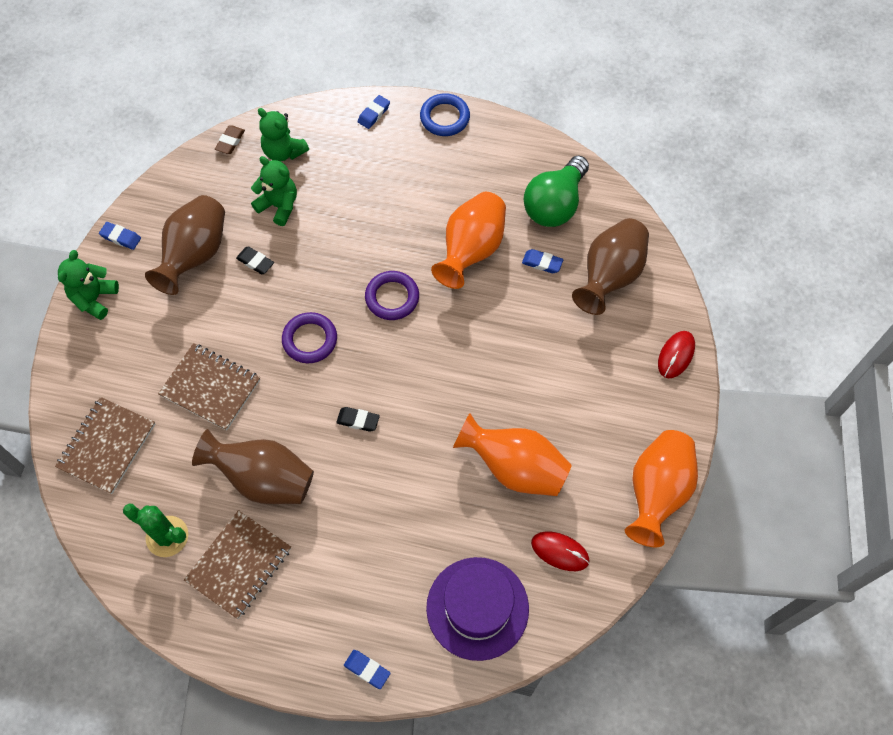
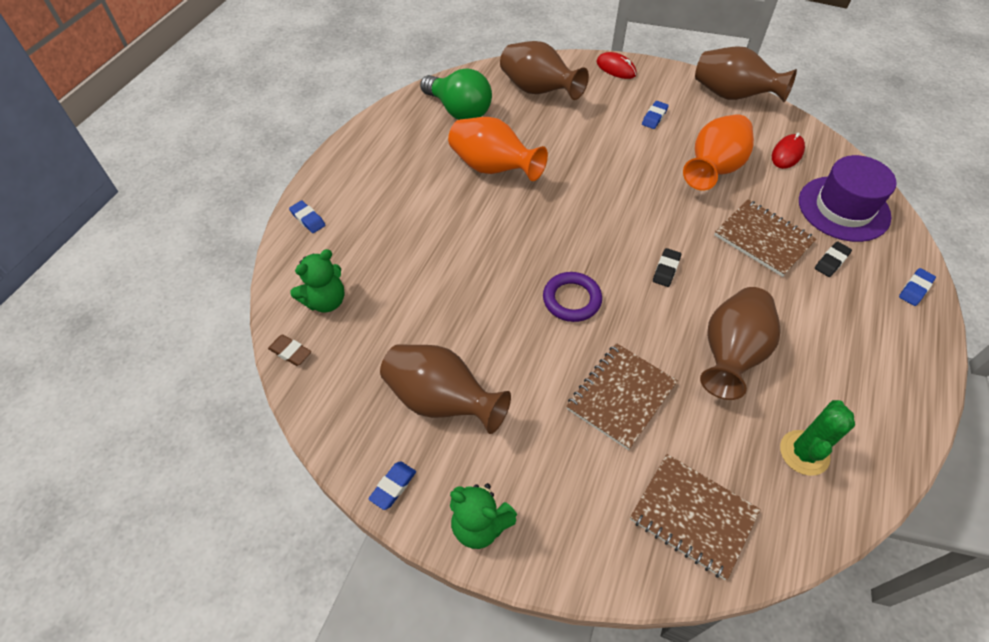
camera: 80 degrees left, 10 degrees down
(239, 565) = (828, 384): brown notebook -> brown notebook (763, 239)
(255, 262) = (466, 340): black eraser -> black eraser (831, 261)
(279, 206) = (397, 312): green teddy bear -> none
(392, 297) = (533, 229): purple ring -> none
(445, 117) = (336, 167): blue ring -> none
(542, 263) = (517, 126): blue eraser -> blue eraser (654, 117)
(656, 492) = (732, 96): orange vase -> brown vase

